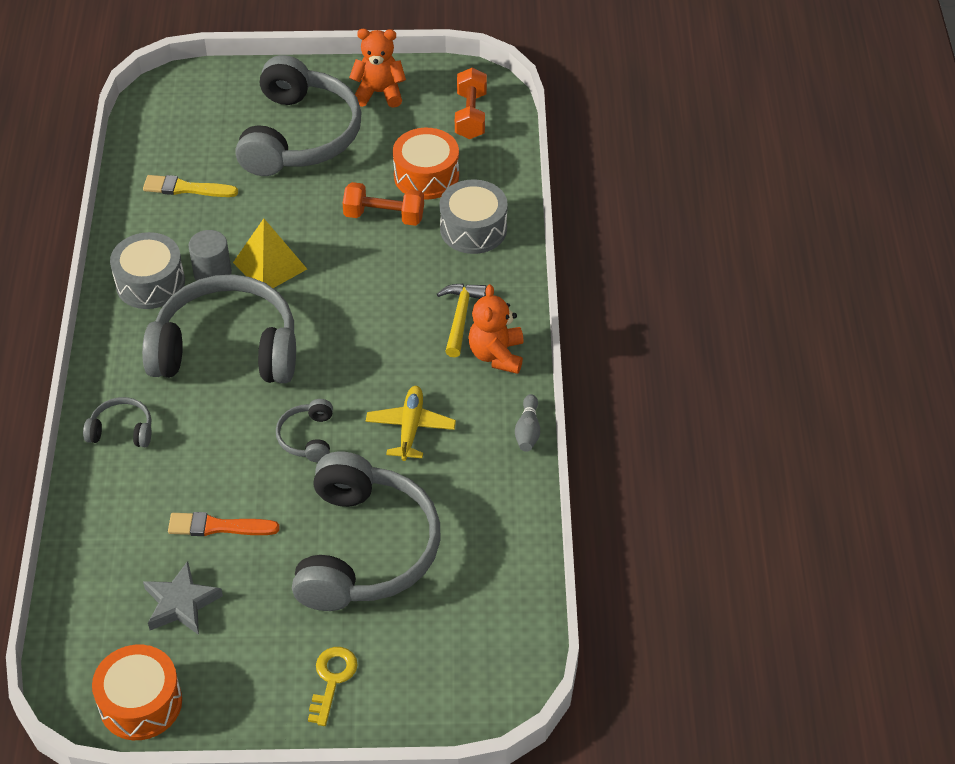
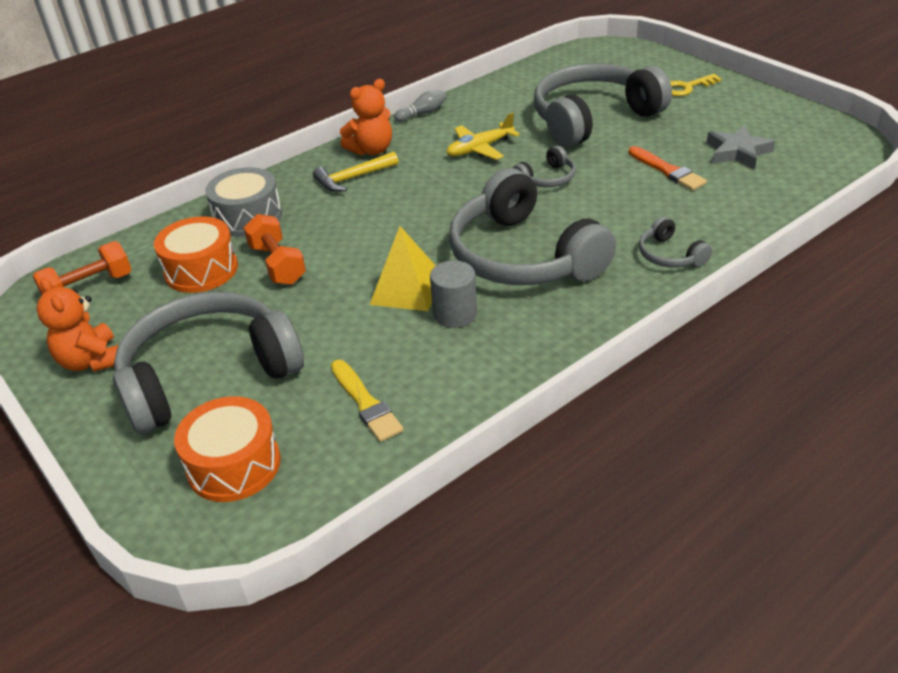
camera: 125 degrees left, 10 degrees down
(140, 703) = (813, 128): orange drum -> orange drum (234, 465)
(150, 283) = (513, 342): grey drum -> none

